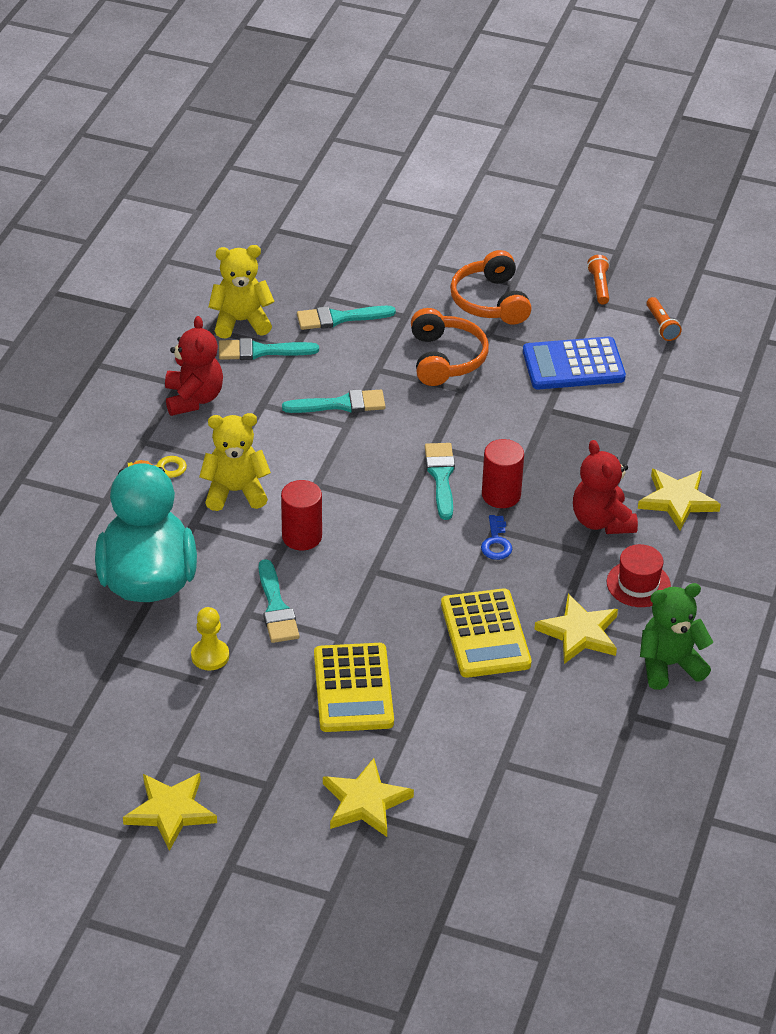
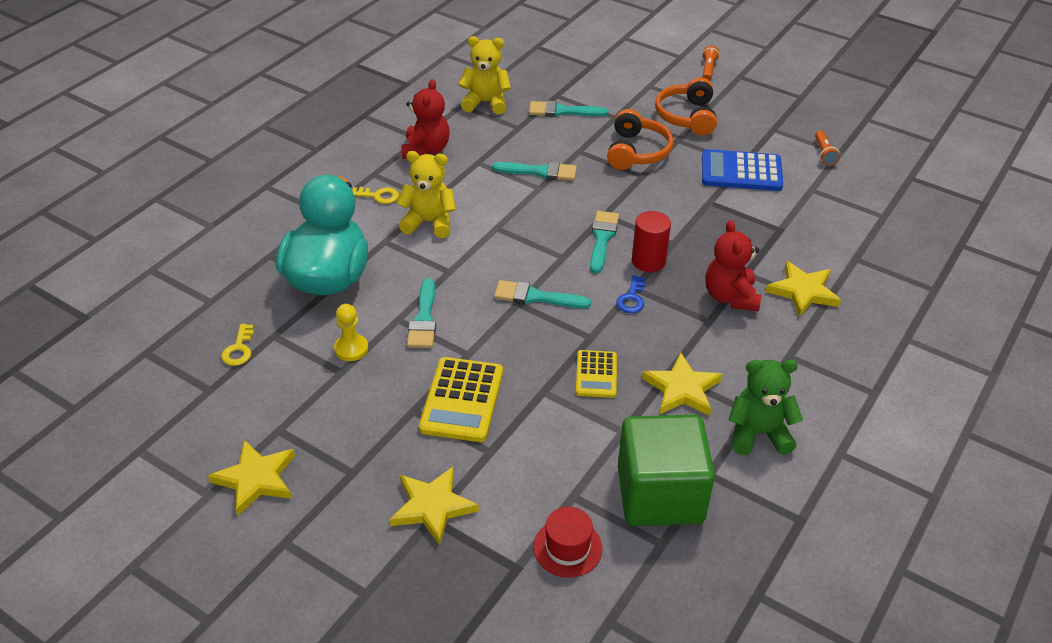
camera: 15 degrees right, 0 degrees up
(84, 680) = (239, 349): none -> yellow key
(261, 351) = (492, 125): turquoise brush -> turquoise brush (535, 297)
(302, 536) = (468, 266): red cylinder -> none
(485, 634) = (596, 374): yellow calculator -> yellow calculator, size x0.61
(588, 745) = (660, 494): none -> green cube
(599, 286) = (779, 118): orange flashlight -> orange flashlight (708, 70)
(638, 584) = (748, 356): red hat -> red hat (567, 548)

